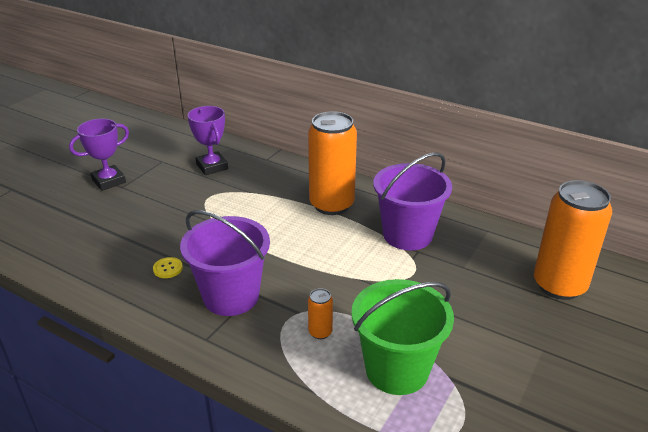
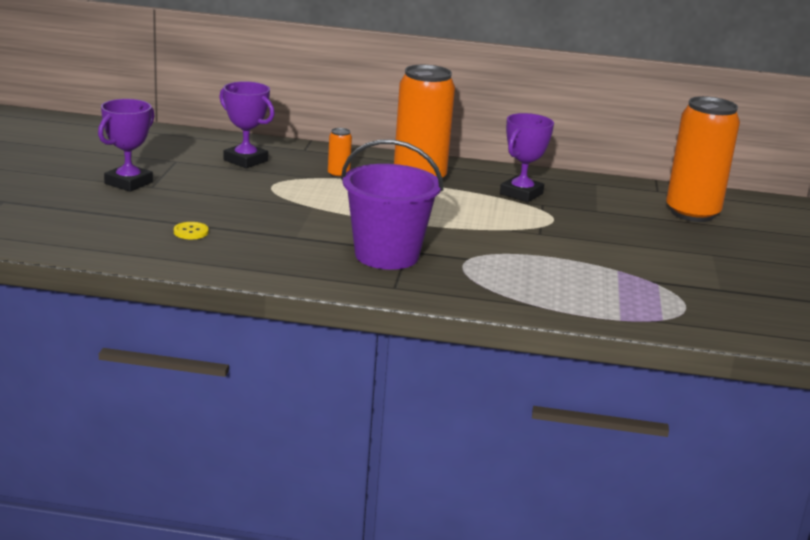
camera: 25 degrees left, 10 degrees down
(168, 268) = (292, 244): yellow button -> yellow button (191, 232)
(320, 332) = (504, 268): orange can -> orange can (338, 174)
(397, 370) = (599, 282): green bucket -> none
(407, 235) = (521, 194): purple bucket -> purple trophy

